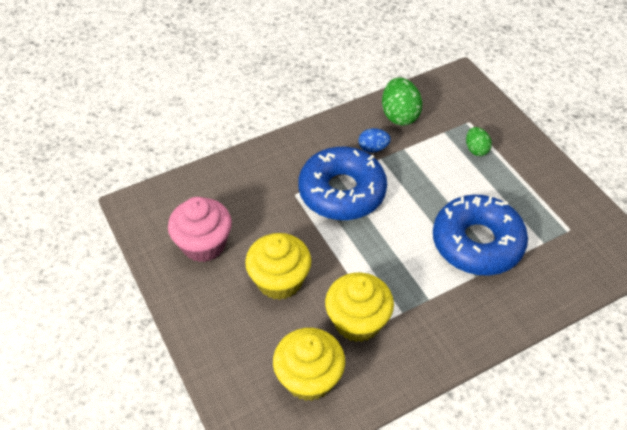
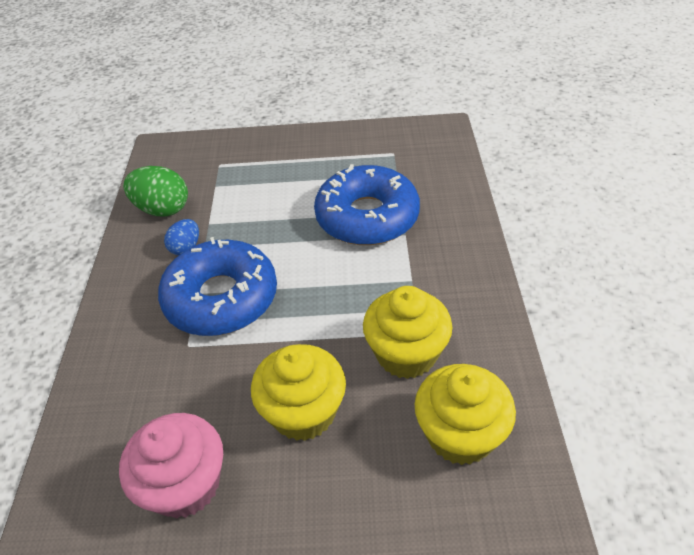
camera: 60 degrees left, 5 degrees down
(476, 149) = (257, 173): green egg -> none

